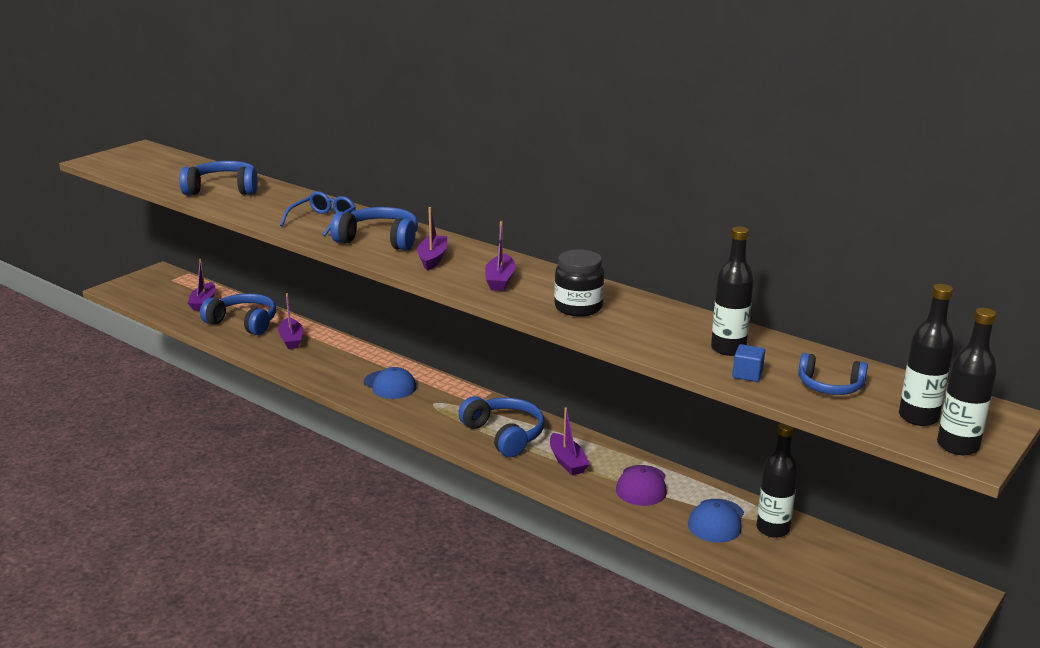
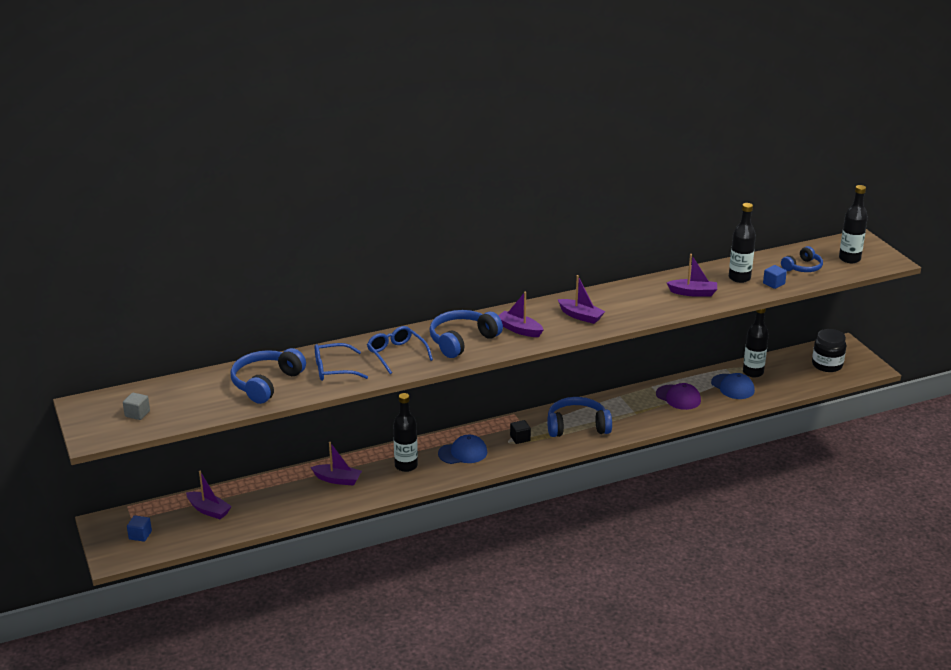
camera: 60 degrees left, 5 degrees up
(139, 164) = (137, 414): none -> grey cube
(151, 289) = (140, 535): none -> blue cube
(243, 323) = (278, 497): blue headphones -> none
(270, 205) = (333, 369): none -> blue glasses
(446, 408) = (520, 438): none -> black cube
(567, 461) = (630, 414): purple boat -> purple boat (693, 293)
(578, 307) = (647, 303): black jar -> black jar (827, 365)
(957, 446) = (882, 261): black bottle -> black bottle (406, 466)

